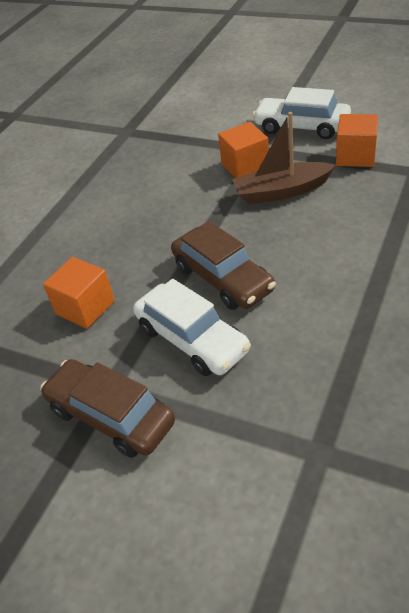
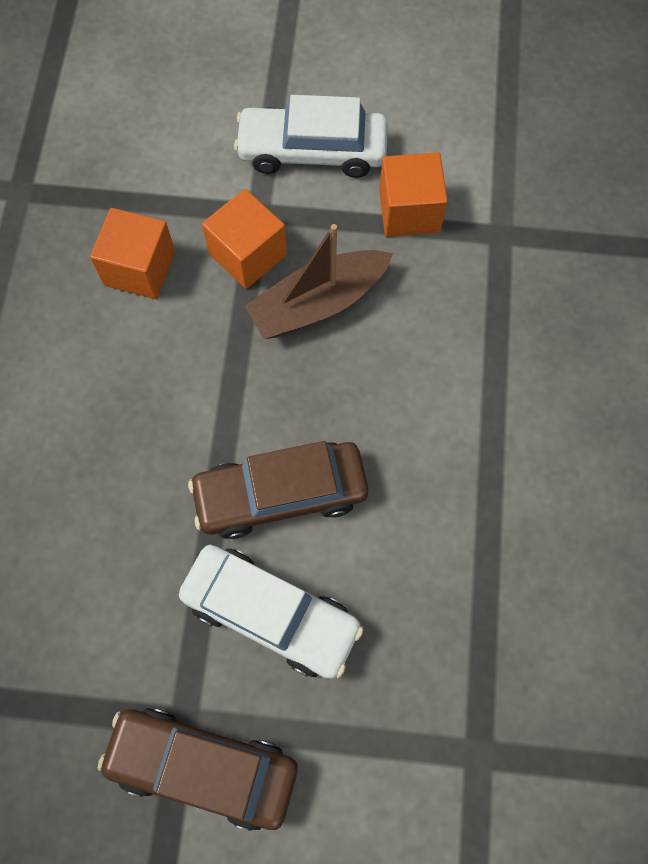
camera: 25 degrees left, 25 degrees up
(85, 307) = (95, 588): orange cube -> orange cube (140, 268)
(222, 278) = (280, 494): brown car -> brown car turned 135 degrees clockwise

